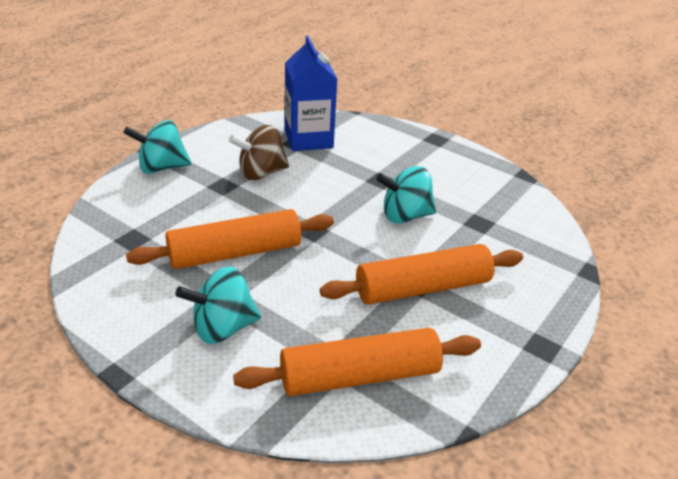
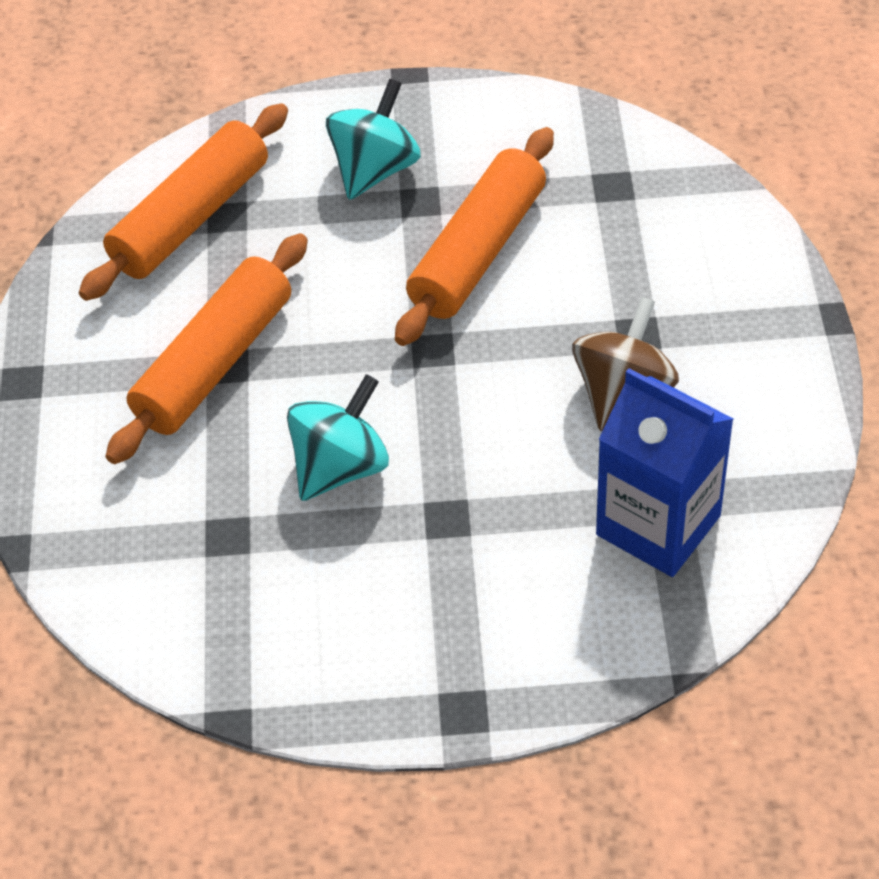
camera: 145 degrees right, 15 degrees up
(161, 168) = (757, 298): turquoise spinning top -> none

